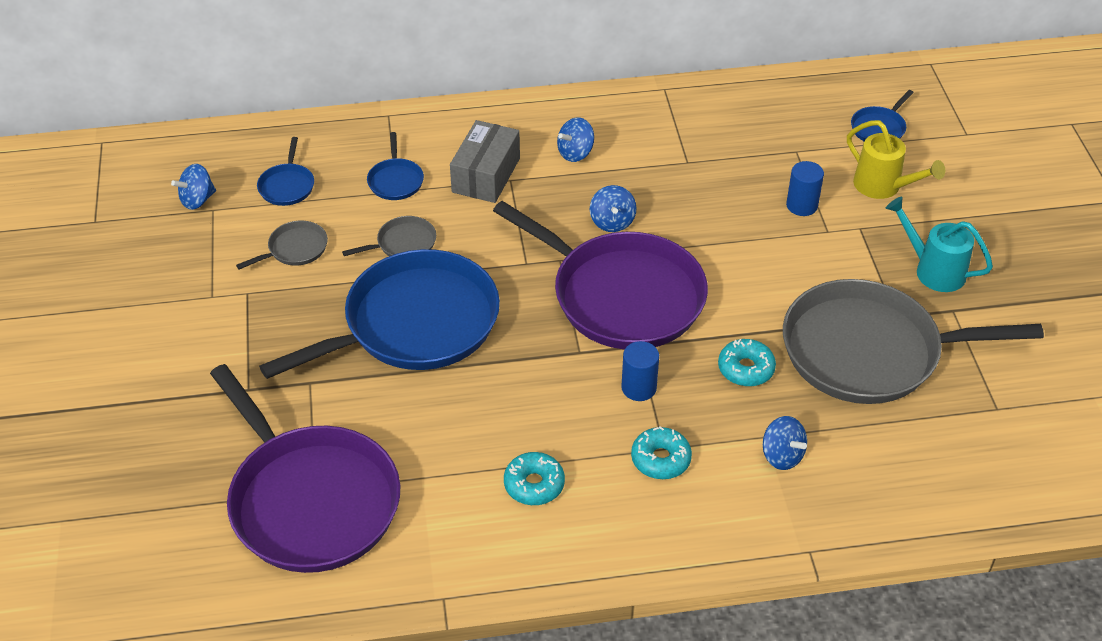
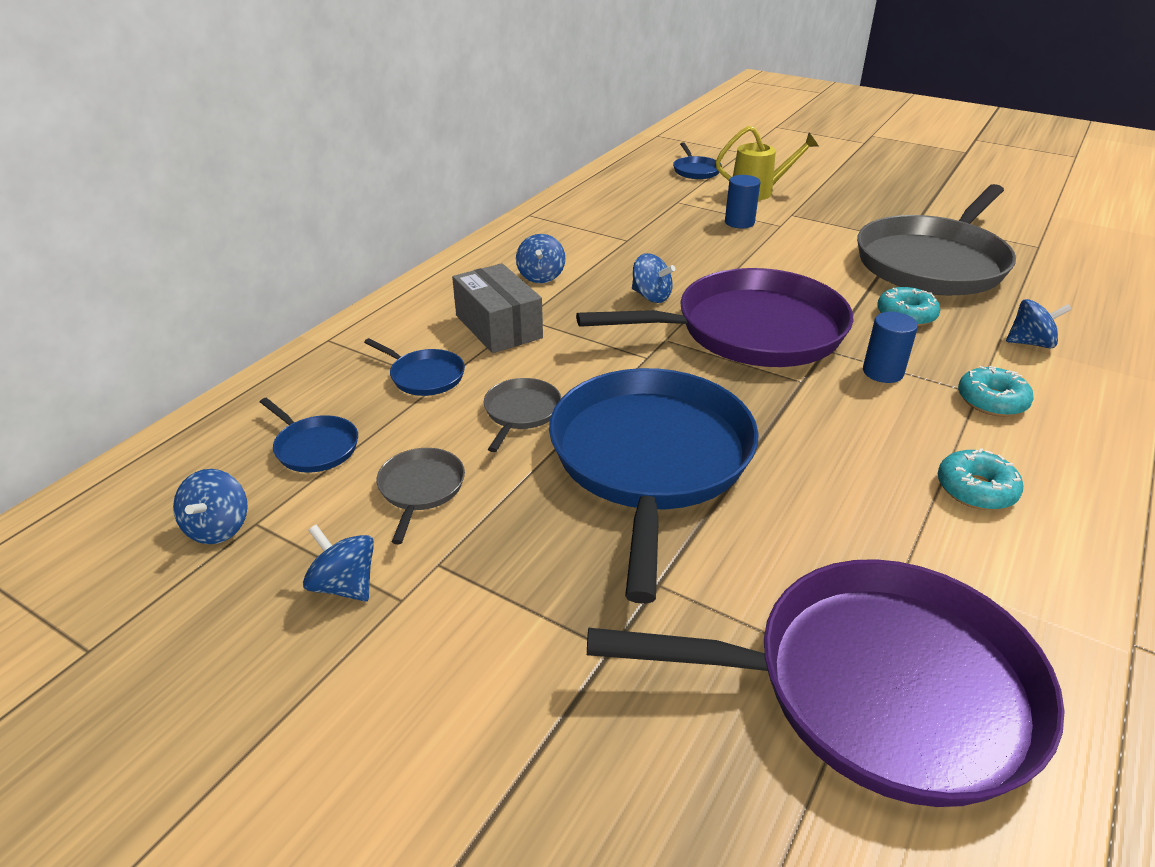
camera: 50 degrees left, 10 degrees down
(203, 271) = (345, 585): none -> blue spinning top
(933, 270) = (867, 210): turquoise watering can -> none

